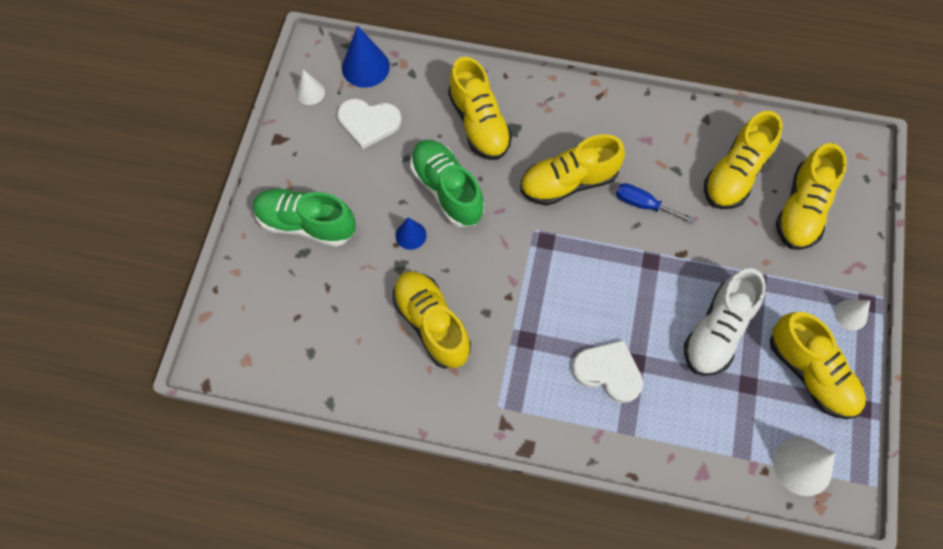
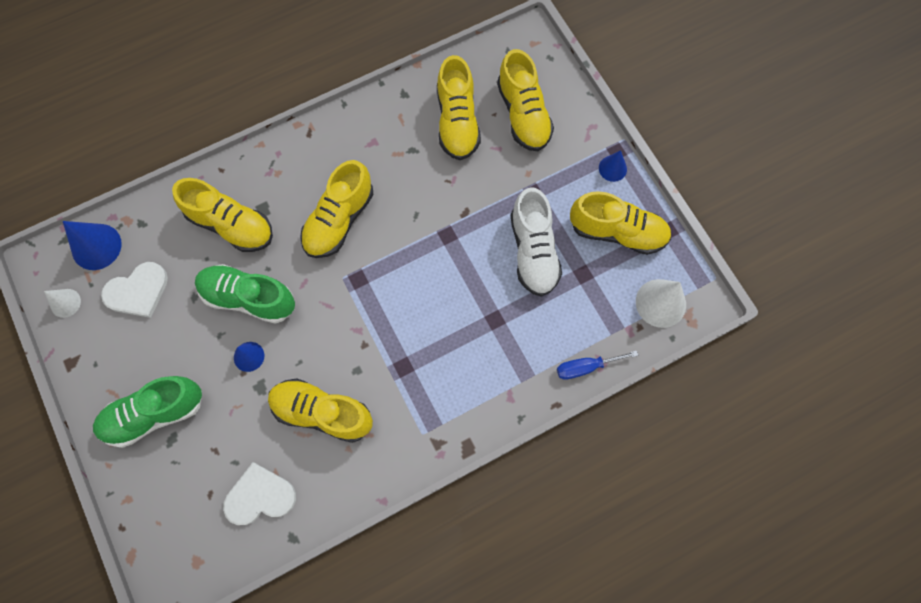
camera: 40 degrees left, 5 degrees up
(608, 371) = (481, 342): white heart -> white heart (260, 496)
(644, 205) = (409, 195): blue screwdriver -> blue screwdriver (586, 367)
(851, 315) = (612, 168): white cone -> blue cone

